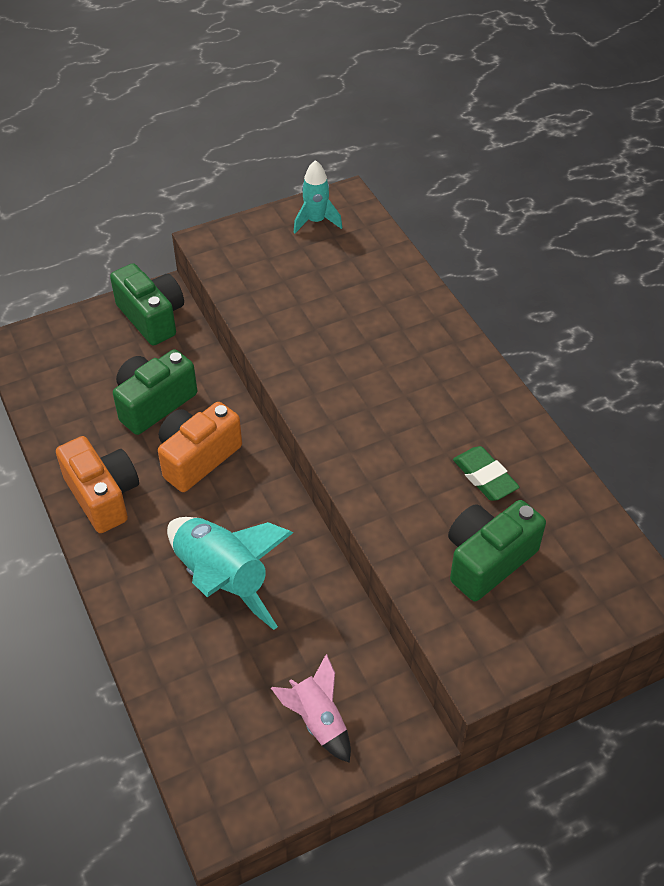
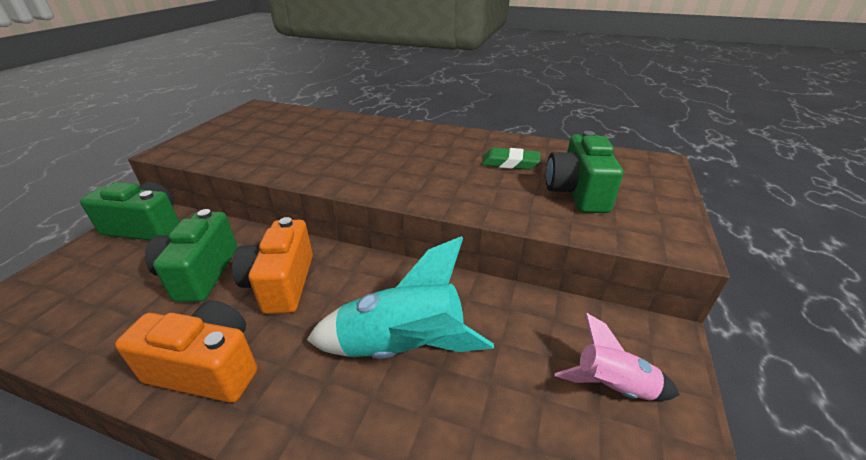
camera: 45 degrees left, 15 degrees down
(316, 221) = (247, 119): turquoise rocket -> none

